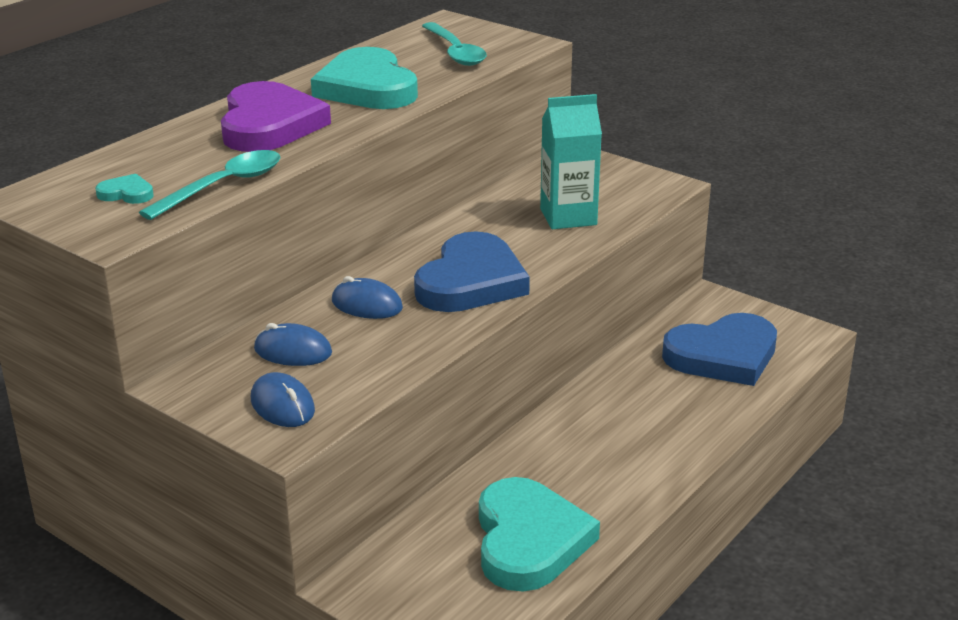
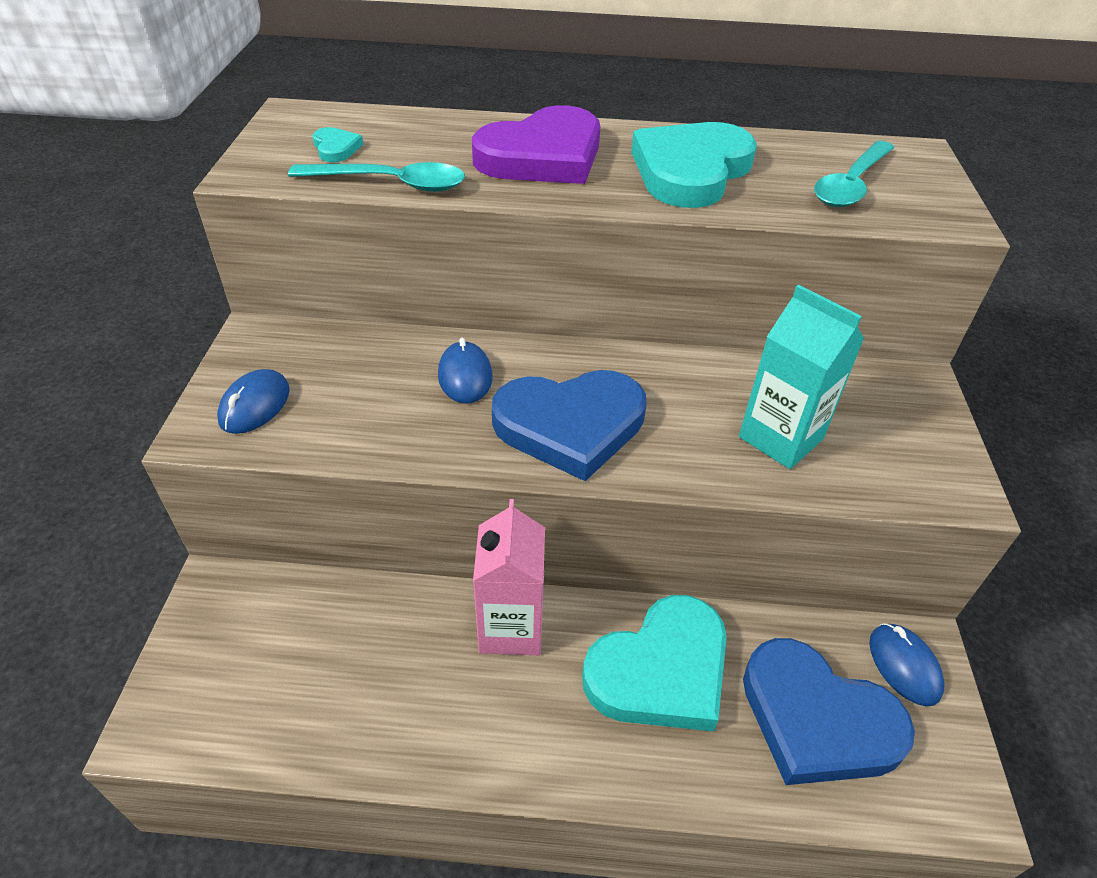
camera: 55 degrees right, 15 degrees up
(293, 351) = (349, 369): blue mouse -> blue mouse (904, 666)
(529, 540) = (345, 692): turquoise heart -> turquoise heart (660, 670)
(546, 445) = (511, 627): none -> pink carton

